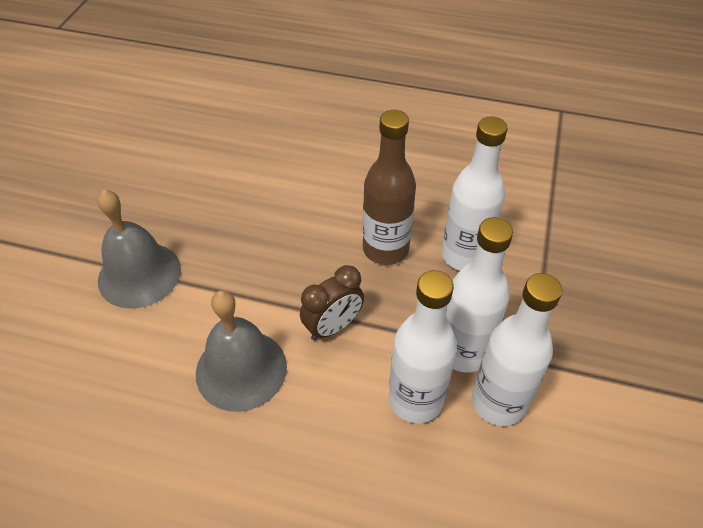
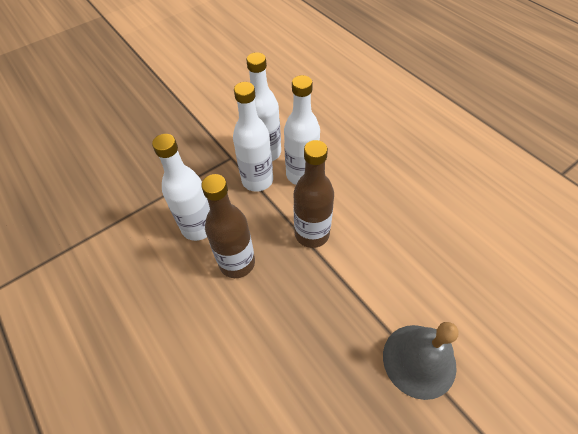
camera: 140 degrees left, 5 degrees up
(241, 369) = (381, 242): grey bell -> none
(333, 327) = (312, 234): brown clock -> brown bottle

